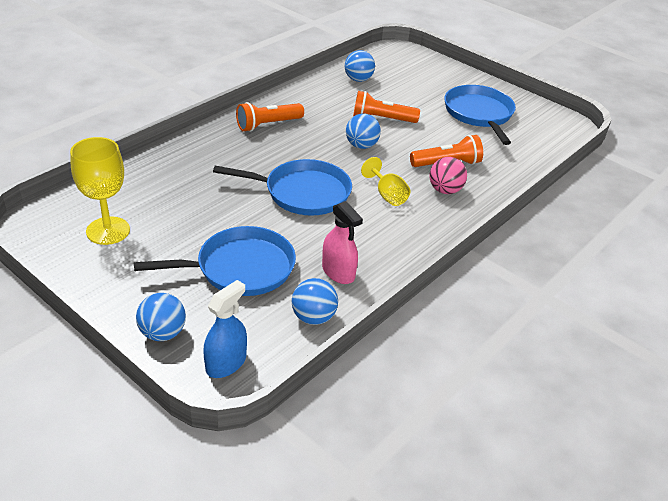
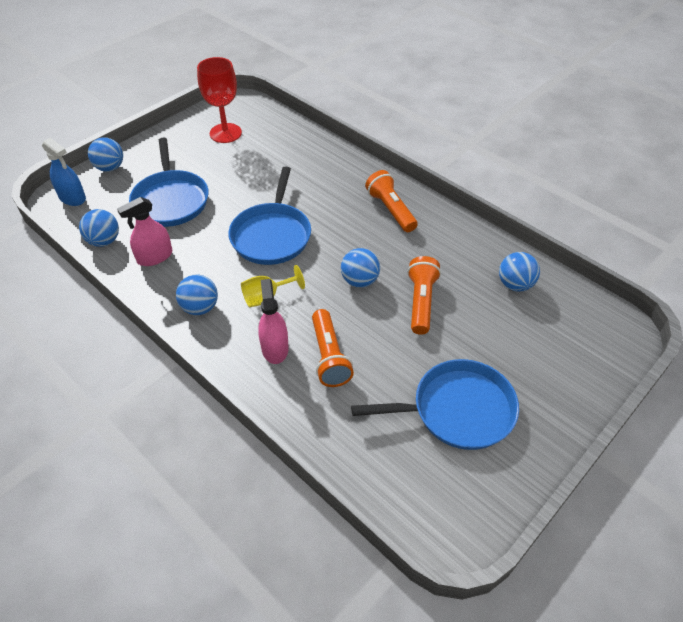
camera: 95 degrees right, 10 degrees up
(108, 231) = (225, 133): yellow goblet -> red goblet
(407, 235) = (200, 308): none -> blue ball
(445, 190) = (275, 348): pink ball -> pink spray bottle

